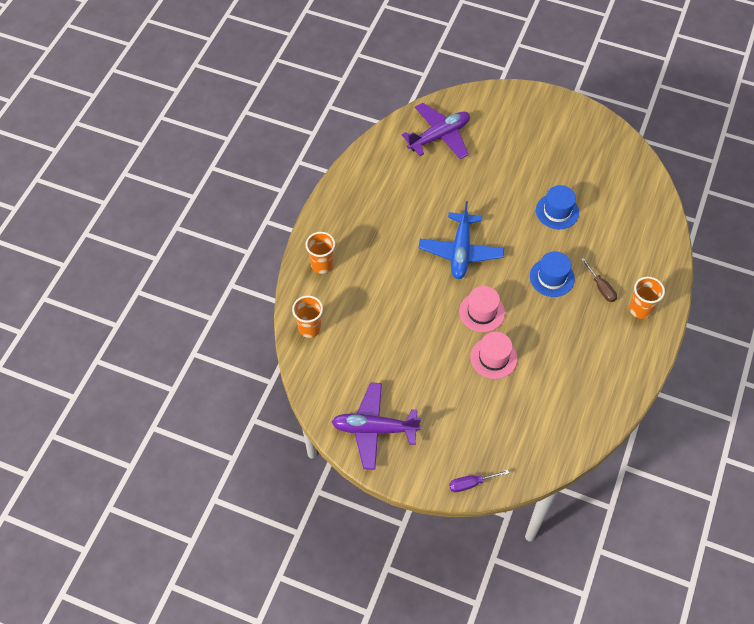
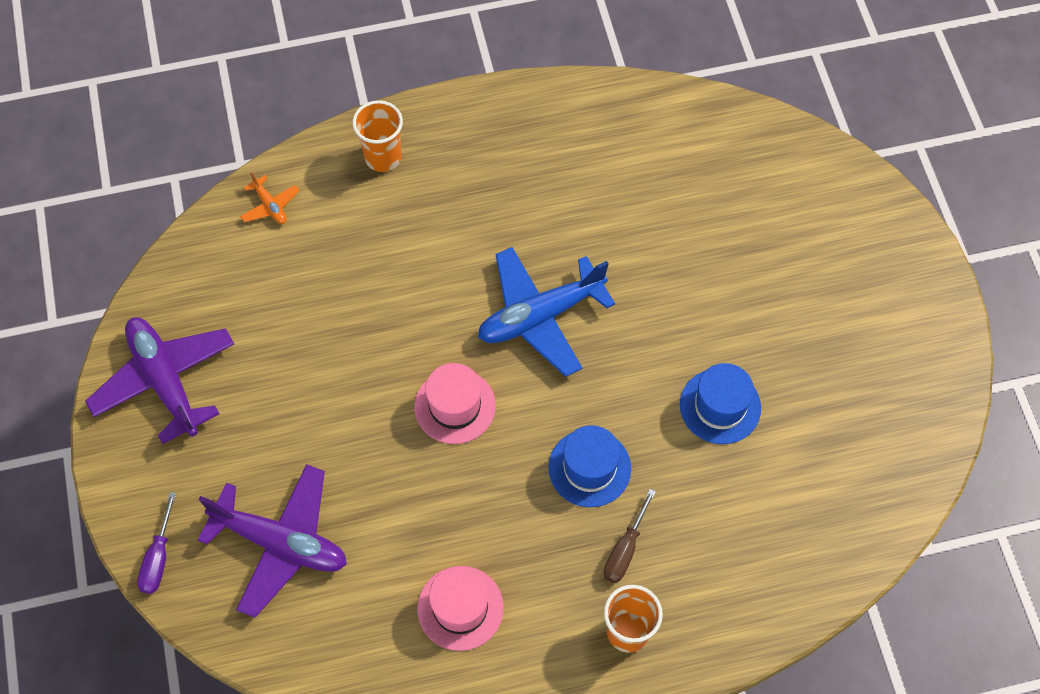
camera: 55 degrees right, 5 degrees up
(309, 328) = (270, 206): orange cup -> orange plane
(439, 136) = (726, 166): purple plane -> purple plane (280, 543)
(471, 483) = (158, 557): purple screwdriver -> purple screwdriver turned 120 degrees counterclockwise
(493, 358) = (387, 467): pink hat -> pink hat (460, 608)

